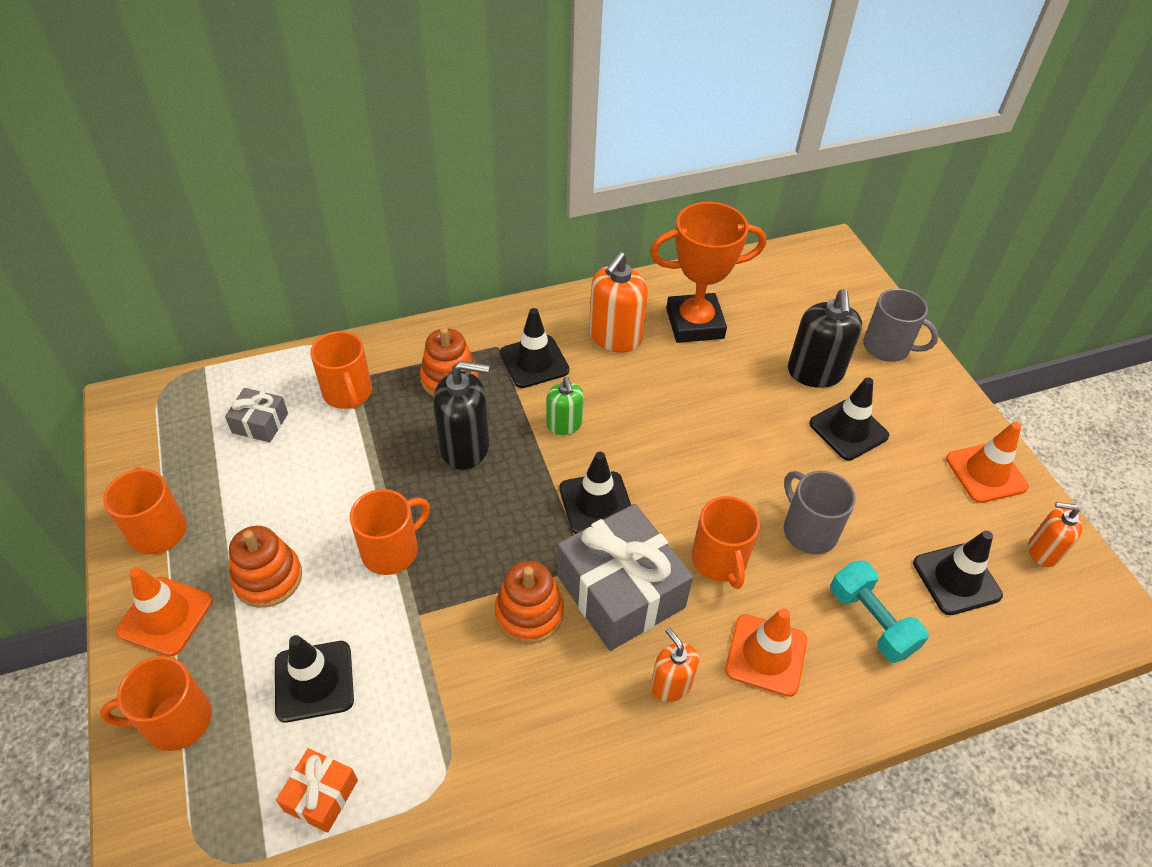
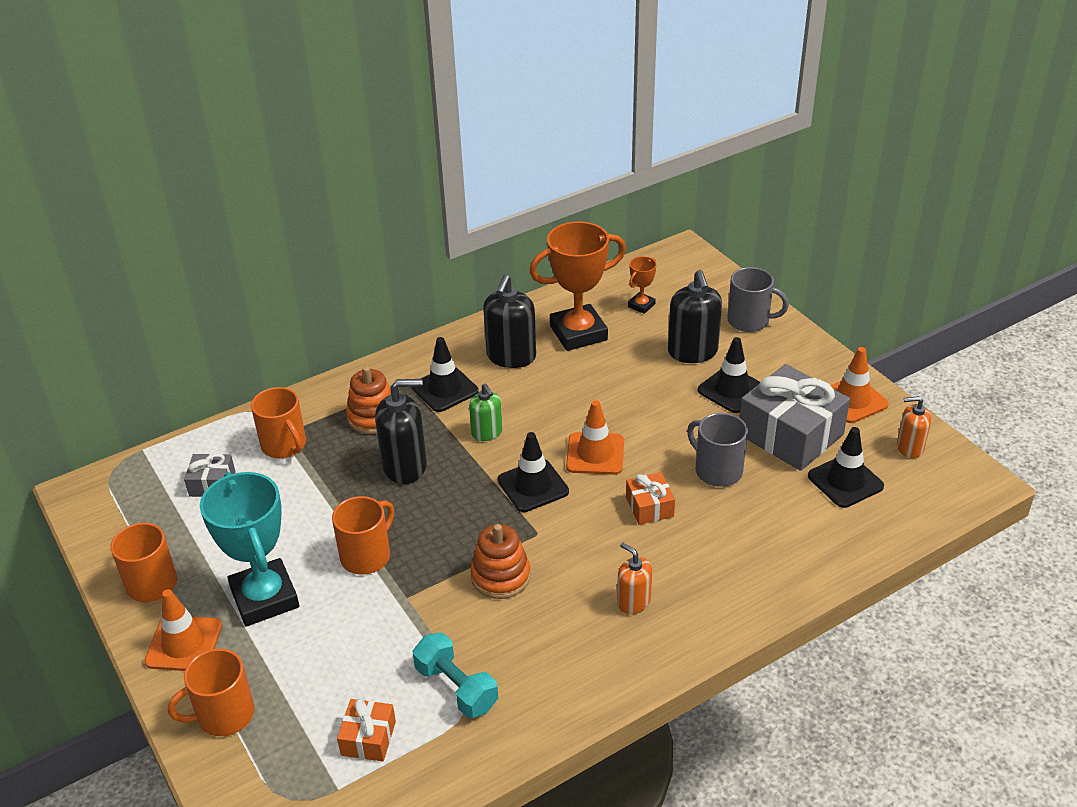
camera: 10 degrees left, 10 degrees down
(268, 578) = (265, 598): orange stacking toy -> turquoise trophy
(314, 681) = (333, 662): black traffic cone -> none
(615, 337) = (511, 356): orange soap dispenser -> black soap dispenser
(620, 591) = (572, 545): grey gift -> grey gift (790, 434)
(720, 560) = (649, 507): orange mug -> orange gift
(766, 655) = (705, 565): orange traffic cone -> orange traffic cone (595, 454)
(771, 304) = (641, 305): none -> orange trophy
(871, 621) = (784, 524): turquoise dumbbell -> turquoise dumbbell (456, 687)

